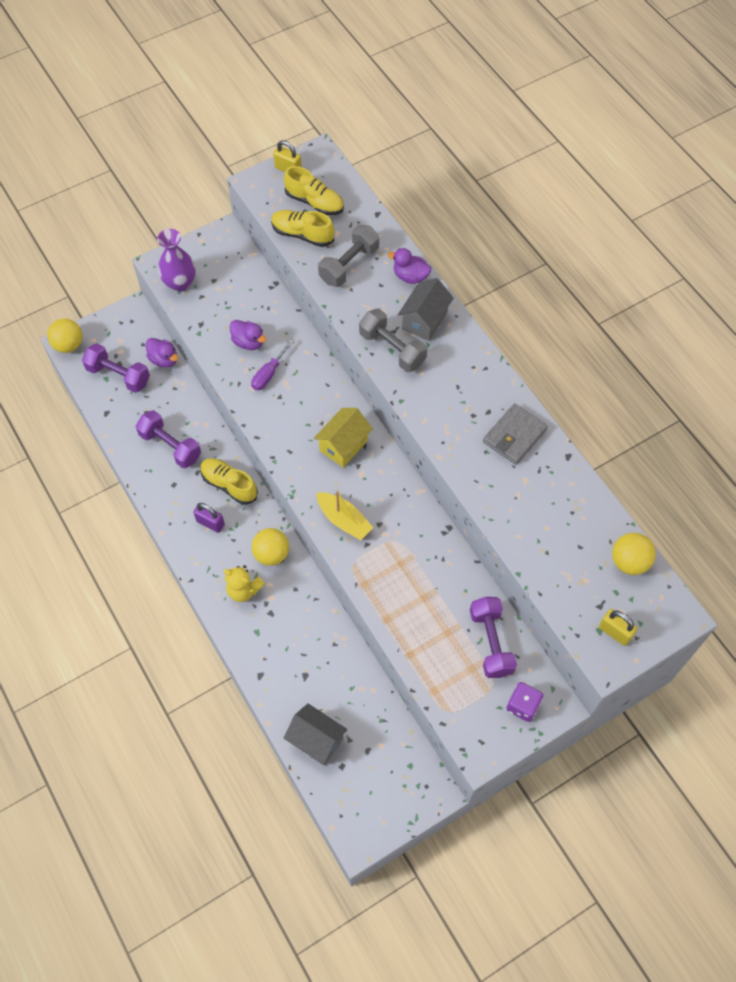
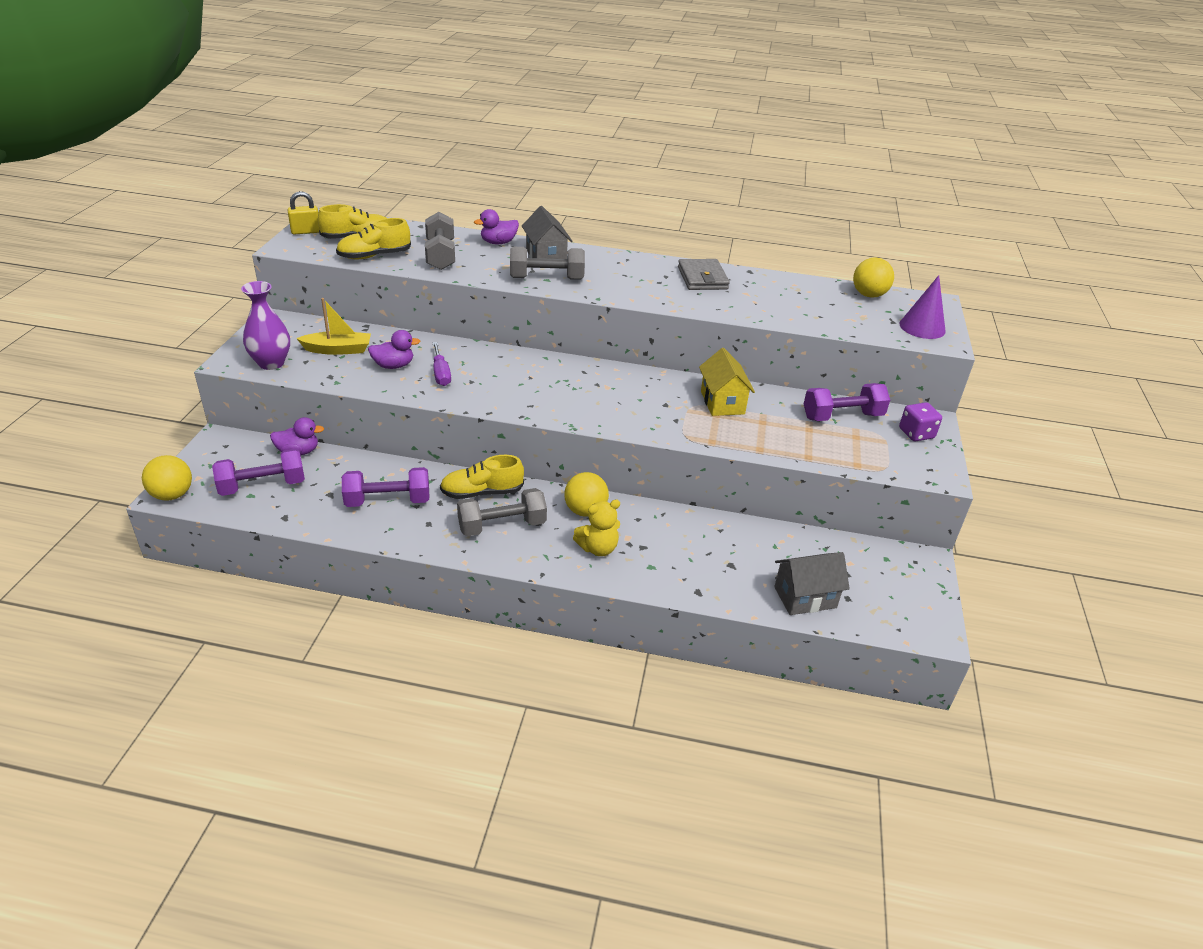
camera: 50 degrees left, 25 degrees down
(210, 523) = (502, 526): purple padlock -> grey dumbbell
(343, 445) = (568, 379): yellow house -> yellow house (722, 402)
(344, 520) = (637, 417): yellow boat -> yellow boat (338, 350)
(491, 642) = (842, 416): purple dumbbell -> purple dumbbell turned 45 degrees counterclockwise
(615, 632) = (922, 327): yellow padlock -> purple cone

